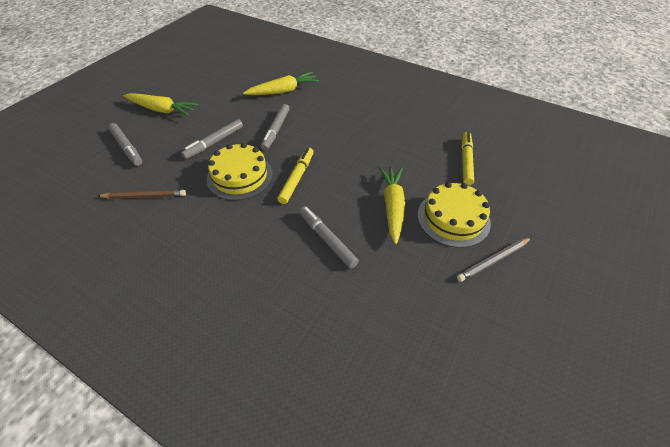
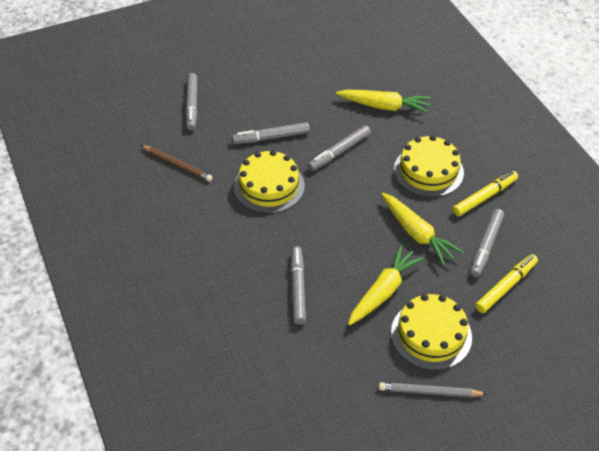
camera: 35 degrees right, 0 degrees up
(162, 110) = (248, 75): yellow carrot -> yellow carrot (416, 234)
(297, 178) = (318, 215): yellow marker -> yellow marker (484, 197)
(348, 116) = (428, 171): none -> yellow cake
(429, 143) = (486, 246): none -> grey marker

